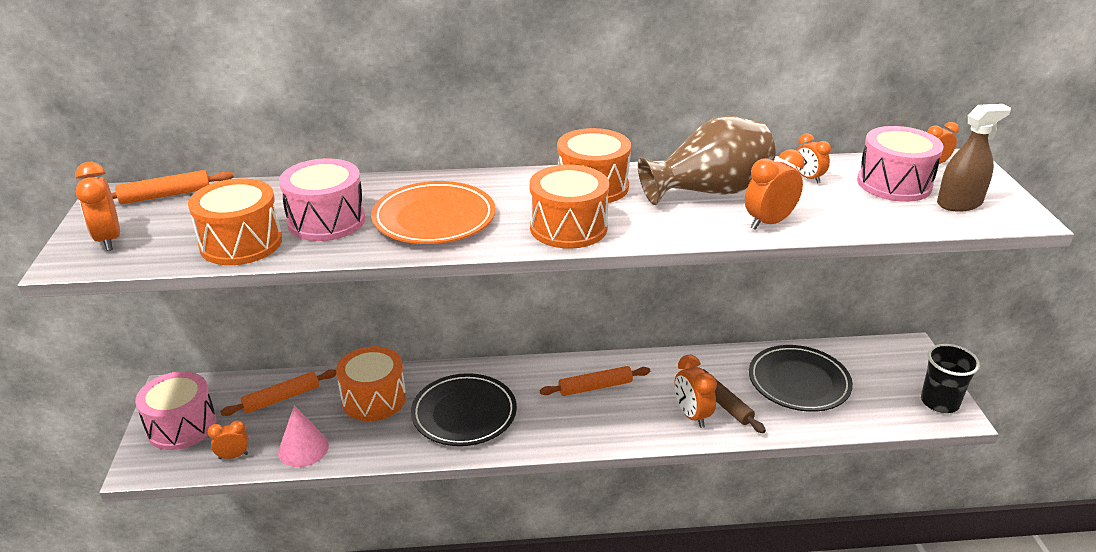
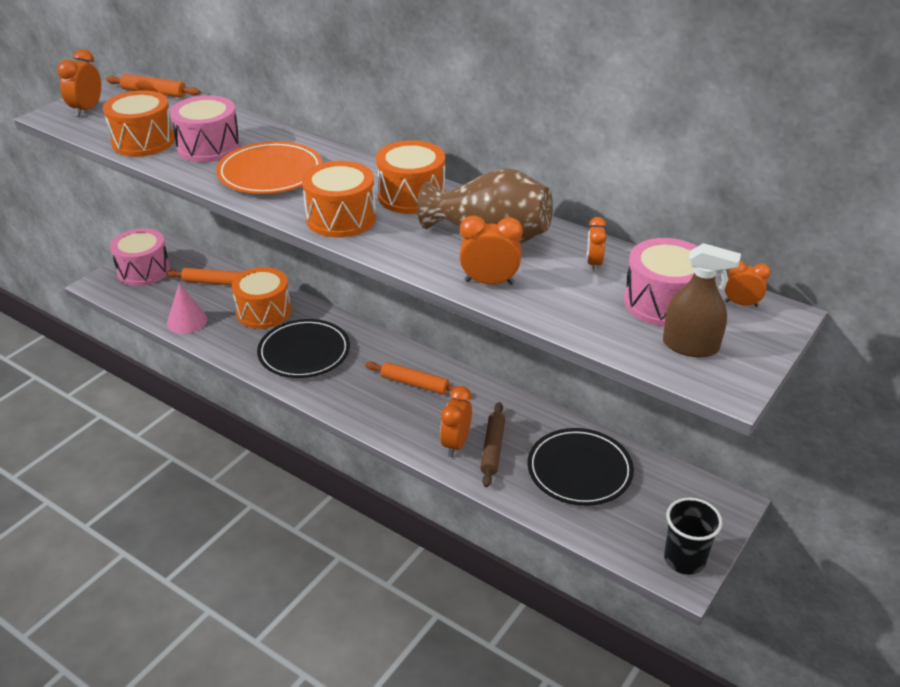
camera: 40 degrees right, 5 degrees up
(233, 456) = (147, 304): orange clock -> none

